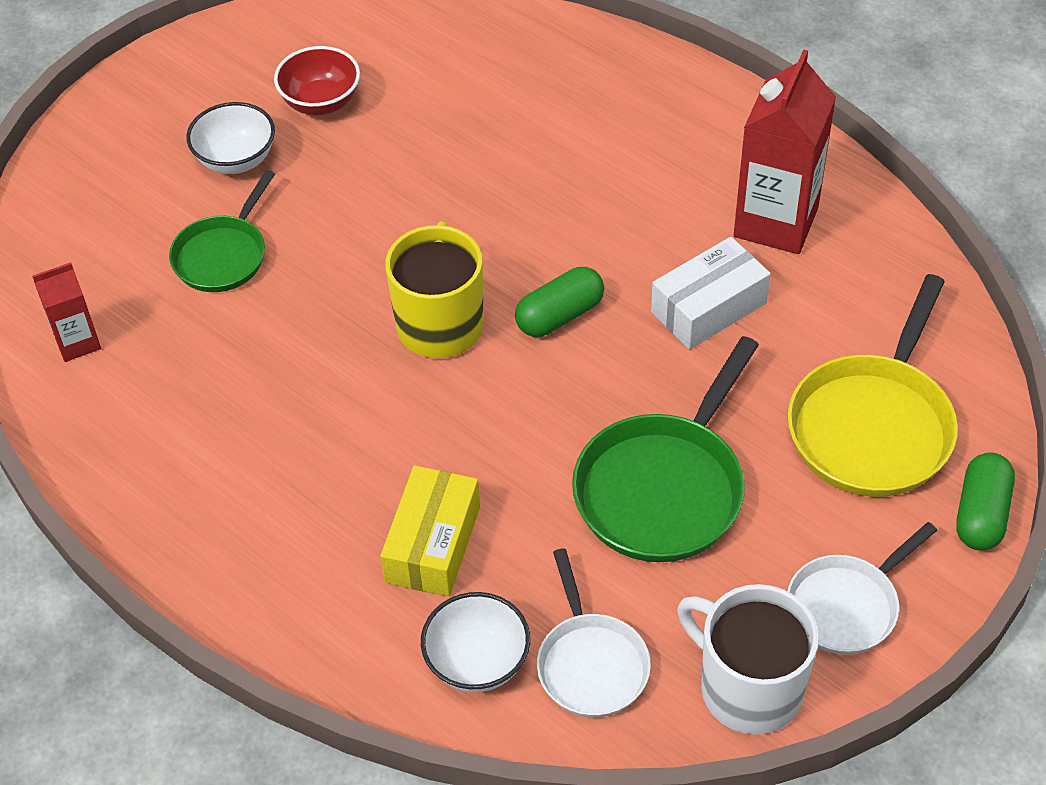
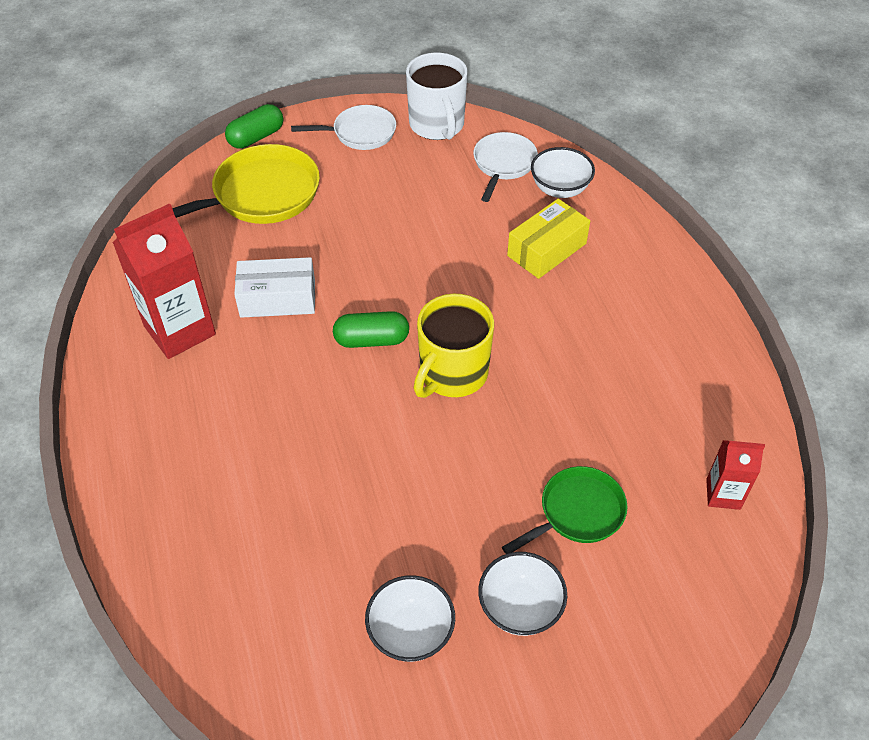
camera: 150 degrees left, 0 degrees up
(321, 102) = (410, 632): red bowl -> white bowl
(664, 488) = (398, 218): green pan -> none

